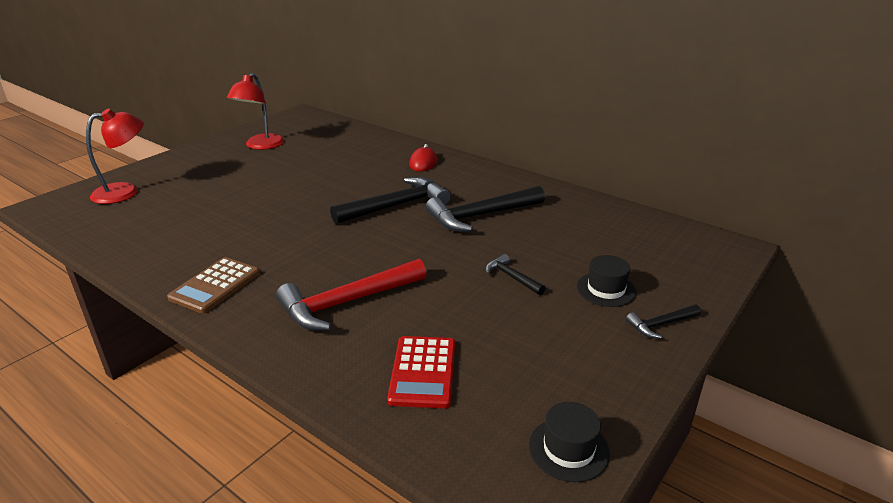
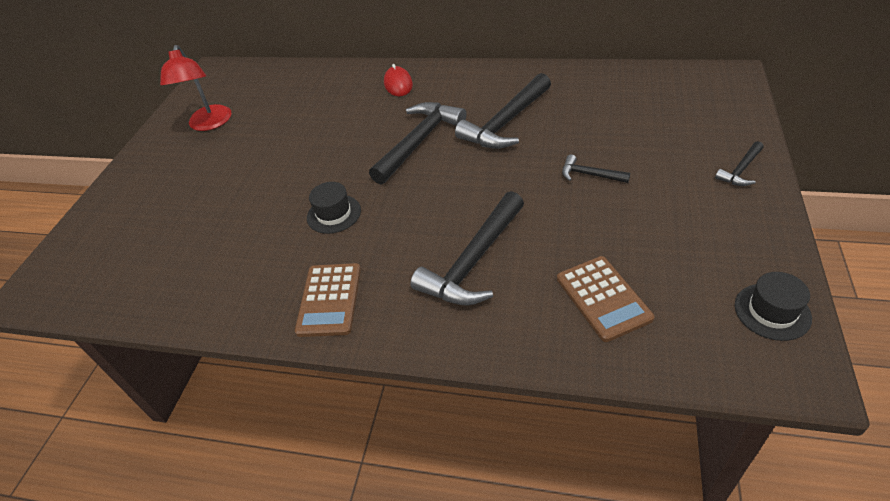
camera: 20 degrees left, 15 degrees up
(125, 192) = (112, 236): red lamp -> none
(347, 302) = (473, 261): red hammer -> black hammer
(423, 372) = (603, 298): red calculator -> brown calculator
(606, 289) = (673, 155): black hat -> black hat (334, 214)

